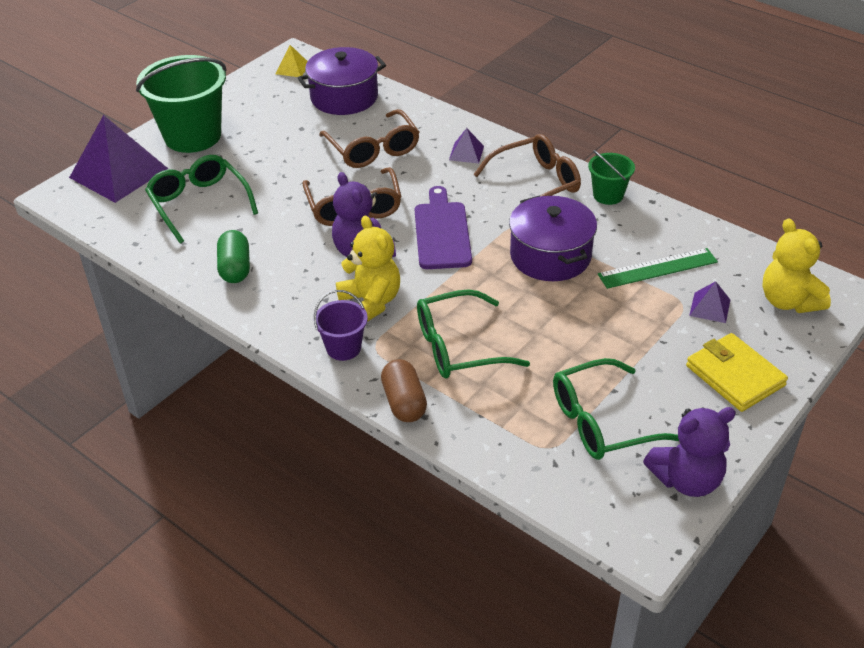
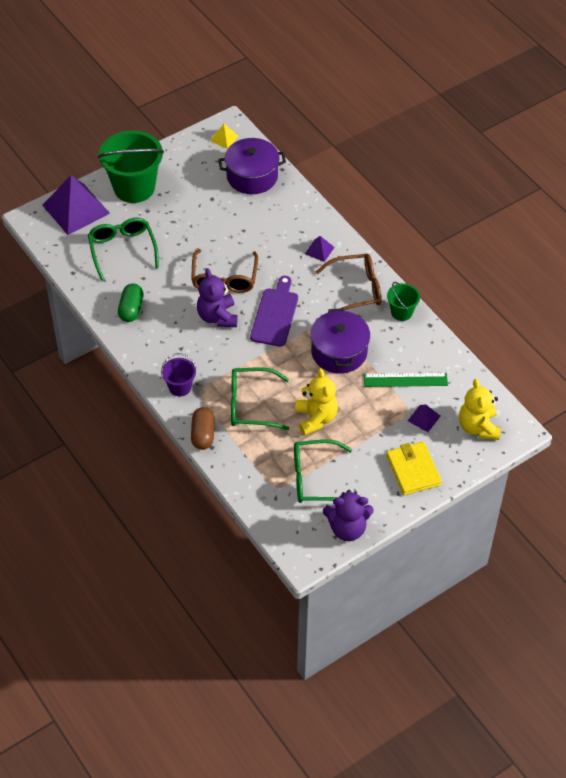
camera: 15 degrees right, 10 degrees up
(370, 302) = (208, 358): yellow teddy bear -> yellow teddy bear (315, 418)
(373, 149) = (255, 231): brown glasses -> none

